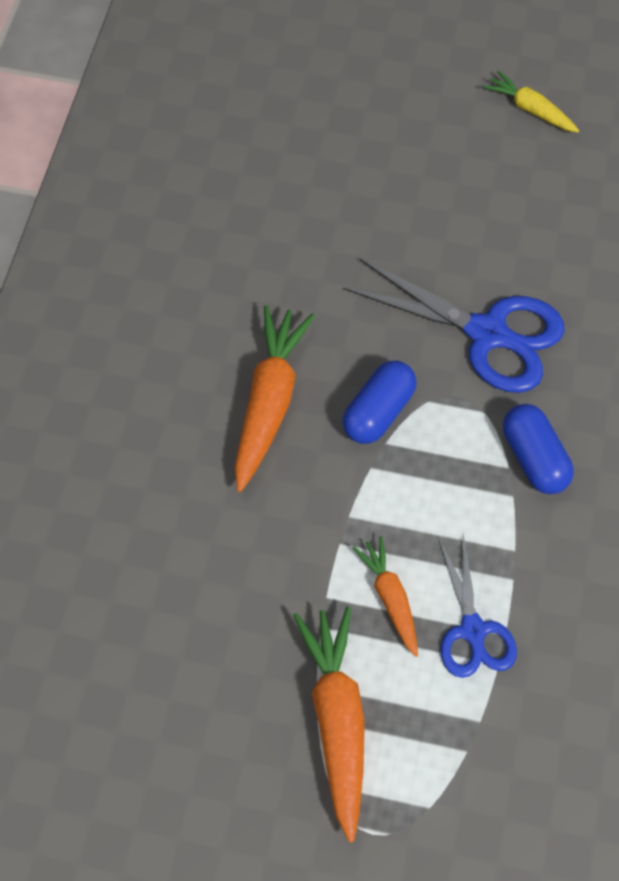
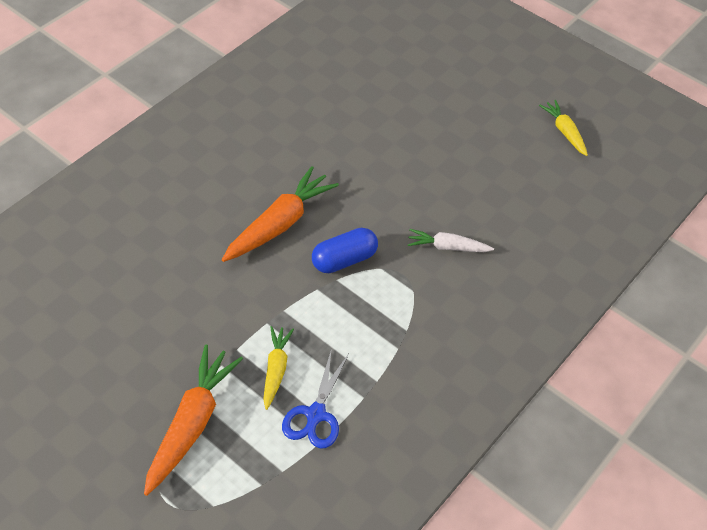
camera: 25 degrees right, 10 degrees down
(390, 598) = (276, 369): orange carrot -> yellow carrot
(488, 334) = (447, 247): blue scissors -> white carrot
(534, 458) = (427, 332): blue capsule -> none

